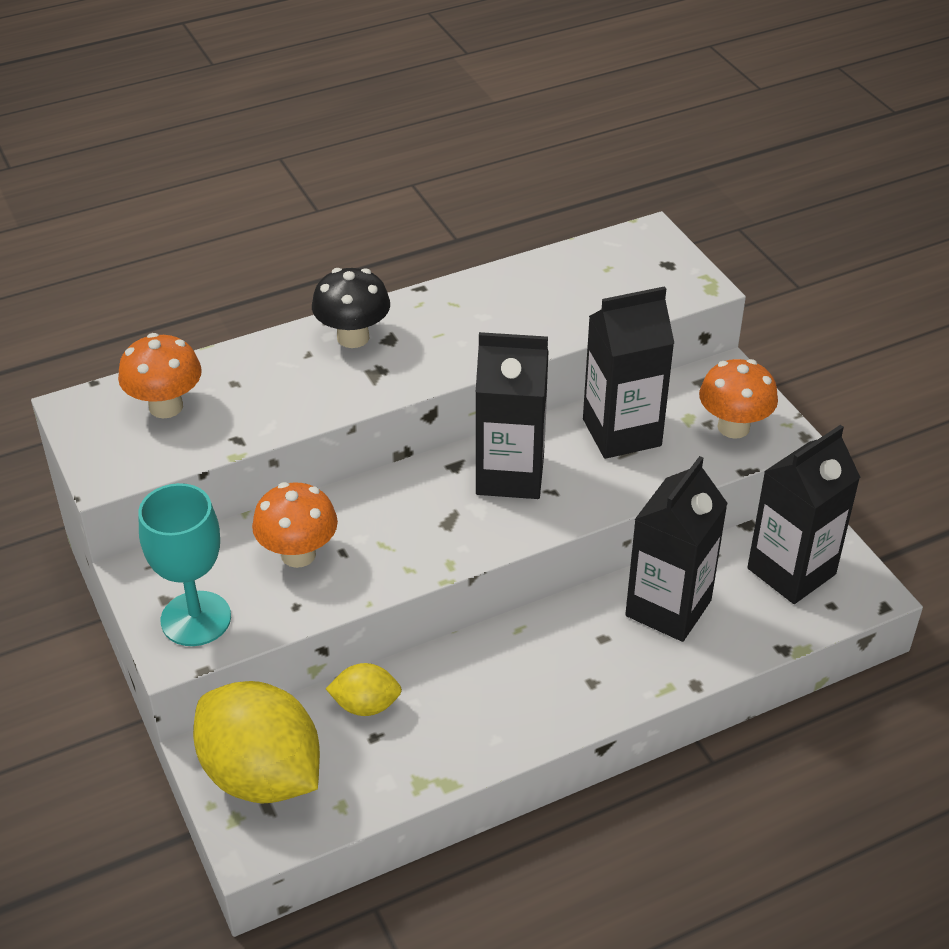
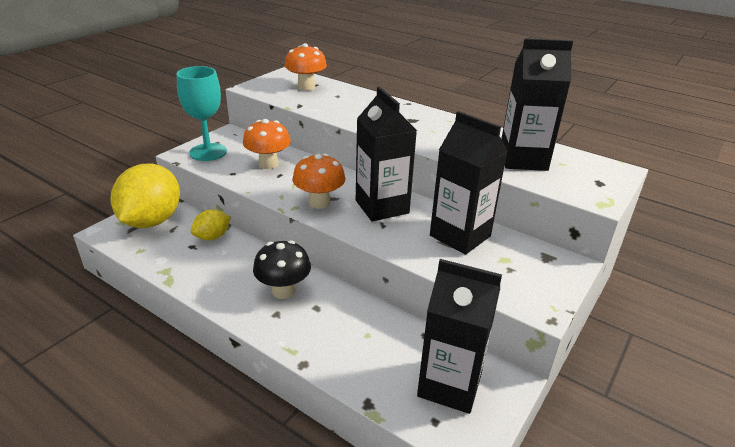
camera: 60 degrees right, 10 degrees down
(353, 337) = (402, 111): black mushroom -> black mushroom (283, 290)
(365, 705) = (212, 237): yellow lemon -> yellow lemon turned 75 degrees clockwise
(668, 608) = (363, 329): black carton -> black carton (523, 160)
(733, 427) = (519, 281): orange mushroom -> orange mushroom (319, 202)

